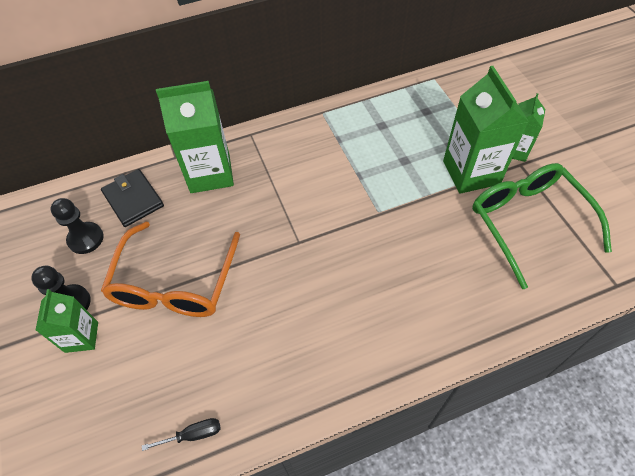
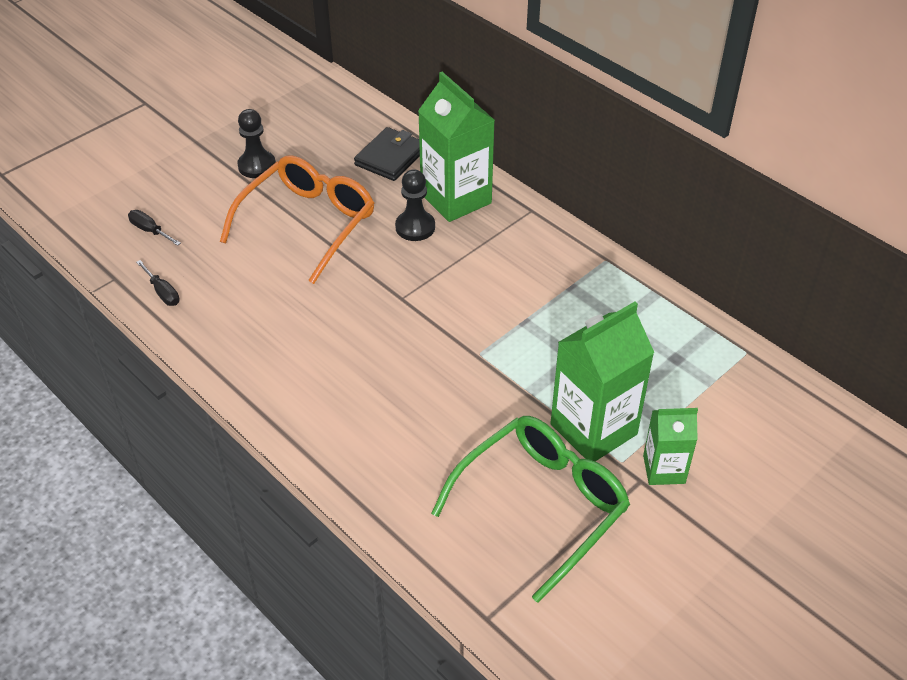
camera: 65 degrees right, 10 degrees down
(81, 337) = (227, 186): green carton -> none
(86, 239) = (328, 145): black pawn -> black pawn (415, 227)
(98, 426) = (150, 231): none -> black screwdriver
(175, 283) = (308, 223): orange glasses -> orange glasses turned 135 degrees clockwise

